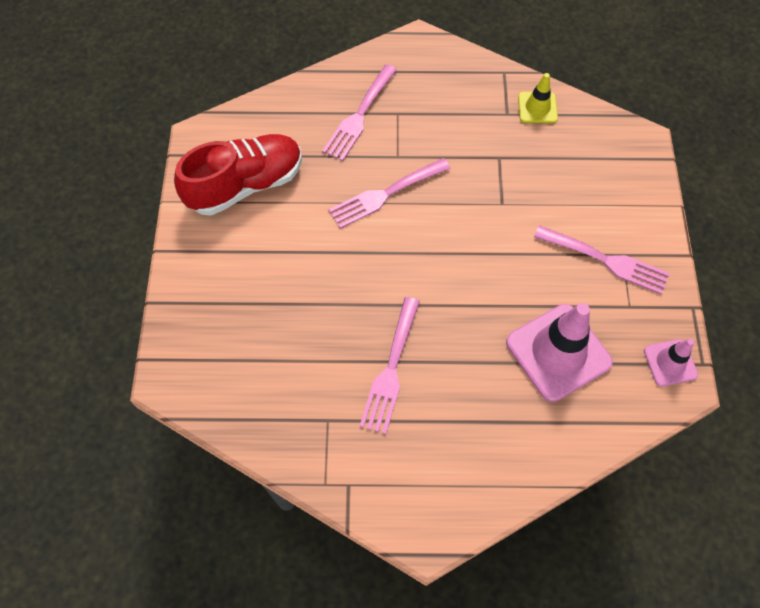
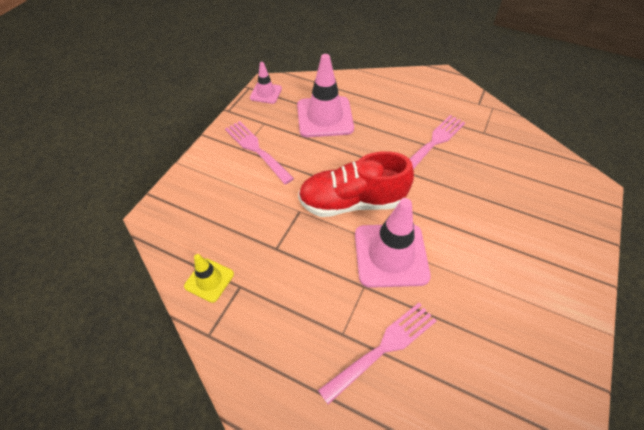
camera: 155 degrees left, 10 degrees down
(246, 185) = (522, 317): red shoe -> red shoe (352, 202)
(385, 194) = (391, 255): pink fork -> pink traffic cone

